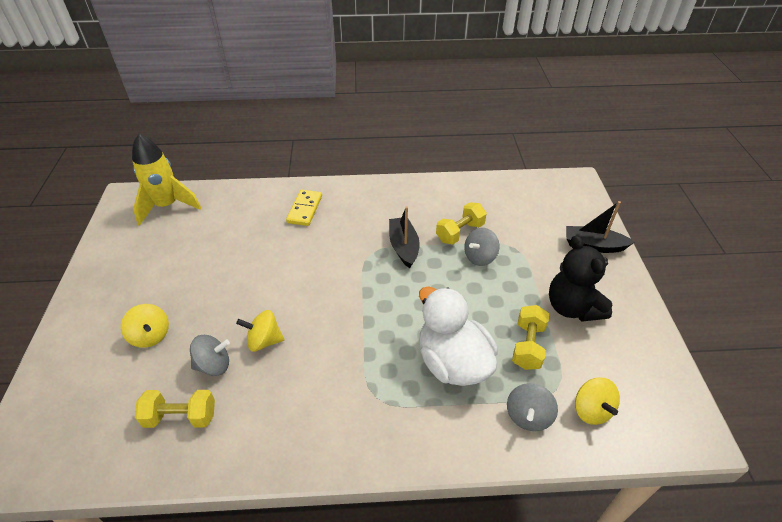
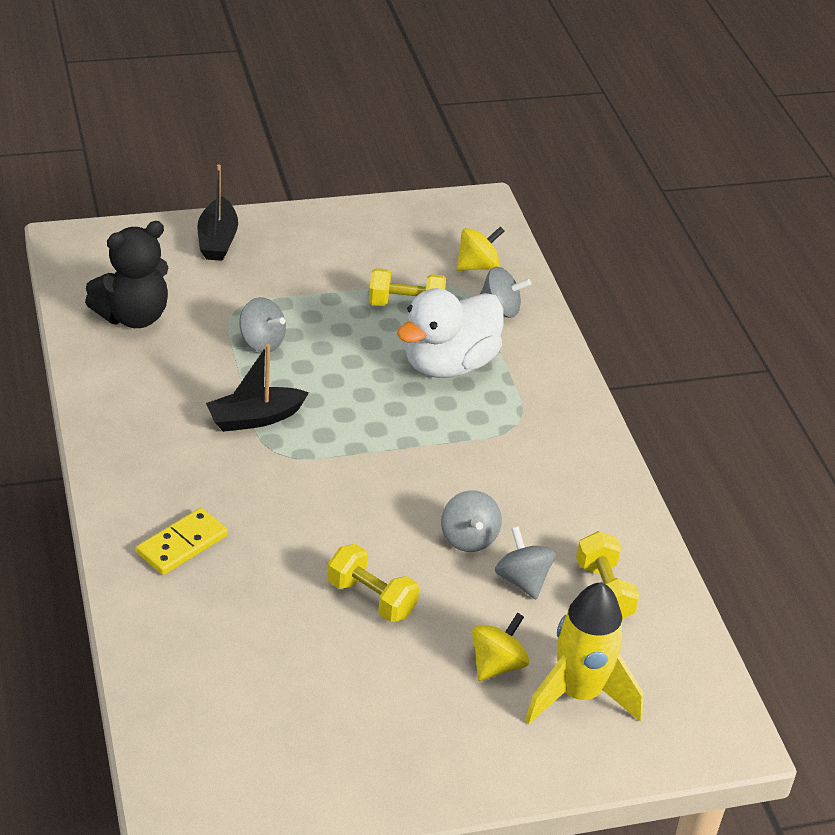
camera: 105 degrees left, 5 degrees down
(167, 206) = (201, 746): yellow rocket -> yellow rocket (579, 694)
(264, 341) = (468, 538): yellow spinning top -> grey spinning top
(304, 209) = (182, 544): yellow domino -> yellow domino turned 45 degrees counterclockwise
(460, 232) = (212, 362): yellow dumbbell -> yellow dumbbell (371, 598)
(572, 307) = (336, 267): black teddy bear -> black teddy bear (133, 316)

